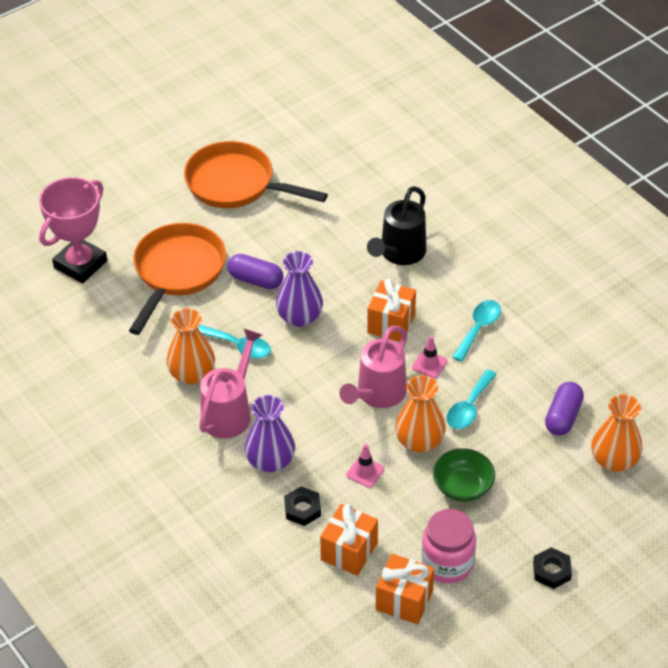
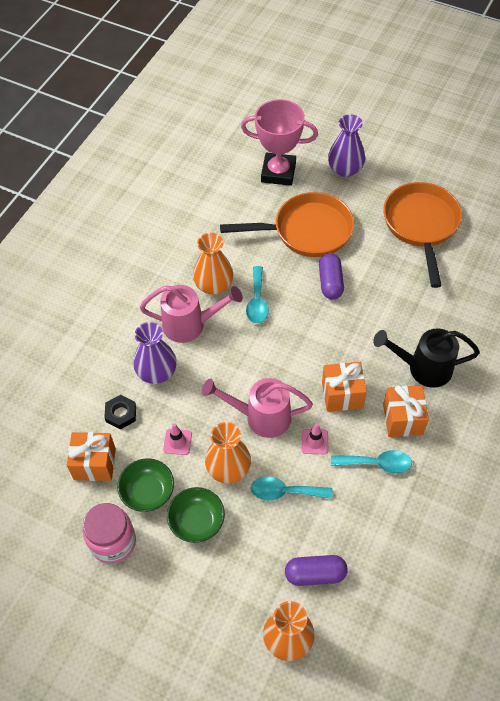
camera: 65 degrees right, 10 degrees up
(299, 317) = (310, 328): purple vase -> purple vase (345, 169)
(404, 600) = (63, 524): orange gift -> orange gift (402, 419)
(408, 516) = (148, 492): none -> green bowl
(551, 571) = (140, 631): black nut -> none

